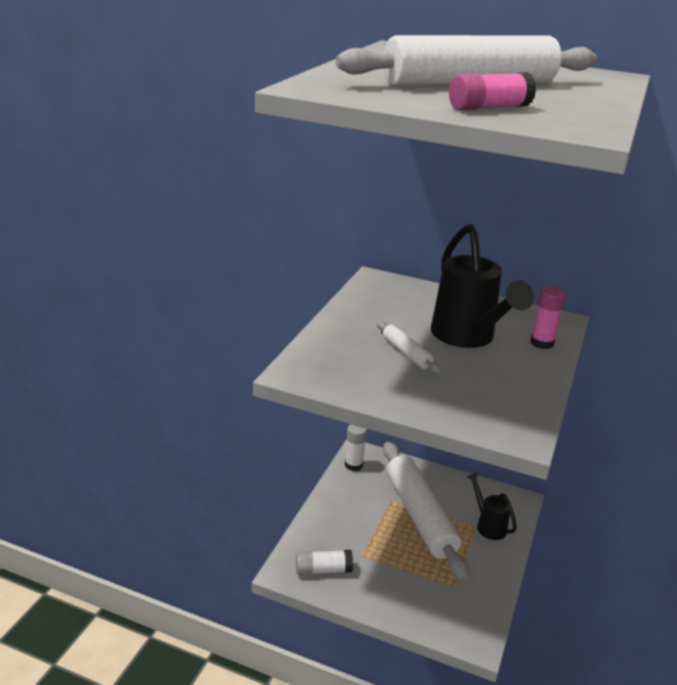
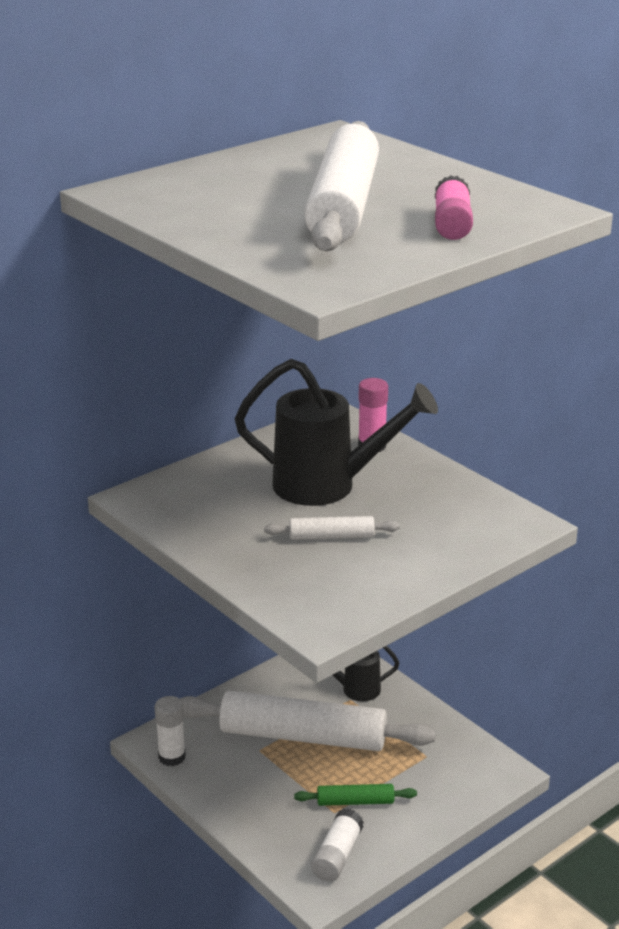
camera: 60 degrees left, 0 degrees up
(379, 562) = (355, 801): none -> green rolling pin

